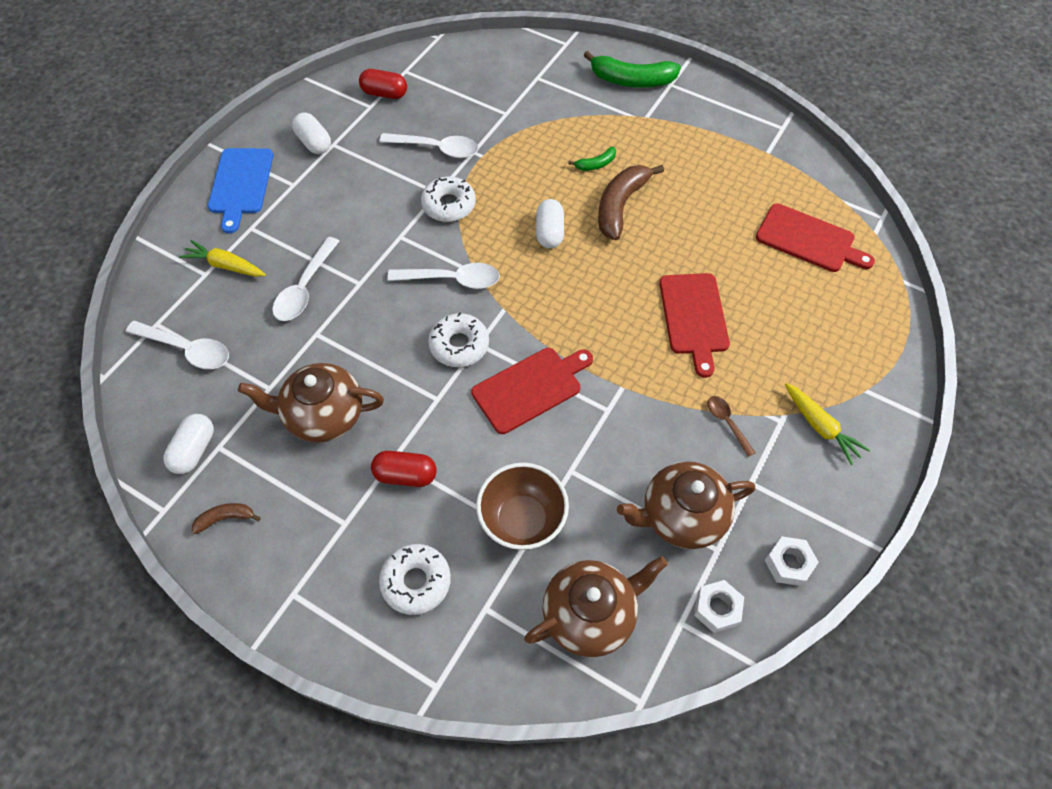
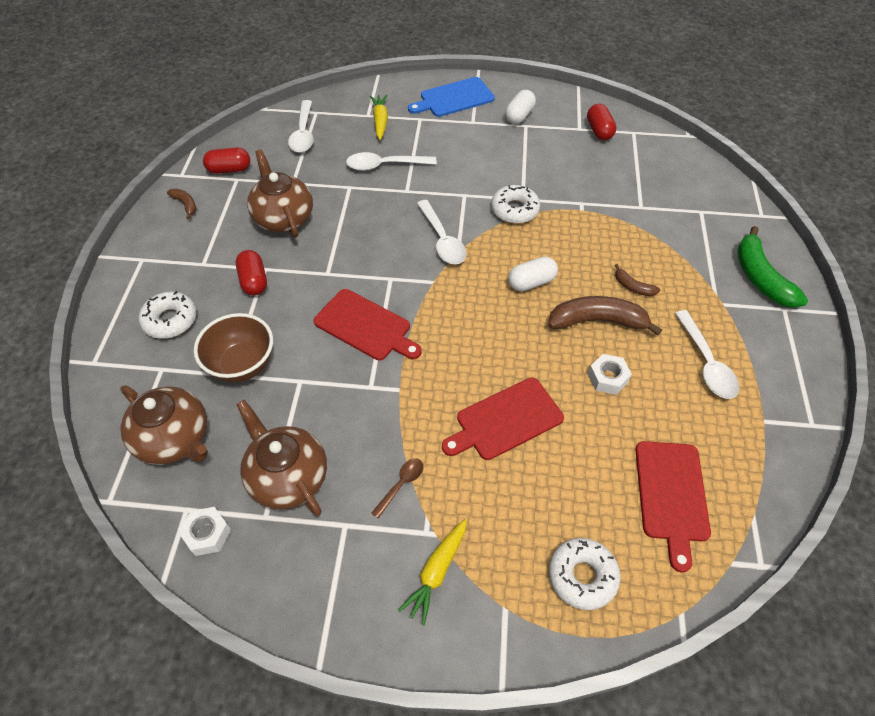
camera: 65 degrees right, 5 degrees down
(194, 450) = (229, 169): white capsule -> red capsule
(437, 149) = (567, 181): white spoon -> white spoon (706, 363)
(459, 345) = (382, 267): white donut -> white donut (582, 576)
(596, 164) = (633, 287): green banana -> brown banana
(788, 564) = (271, 583): white nut -> white nut (607, 378)

